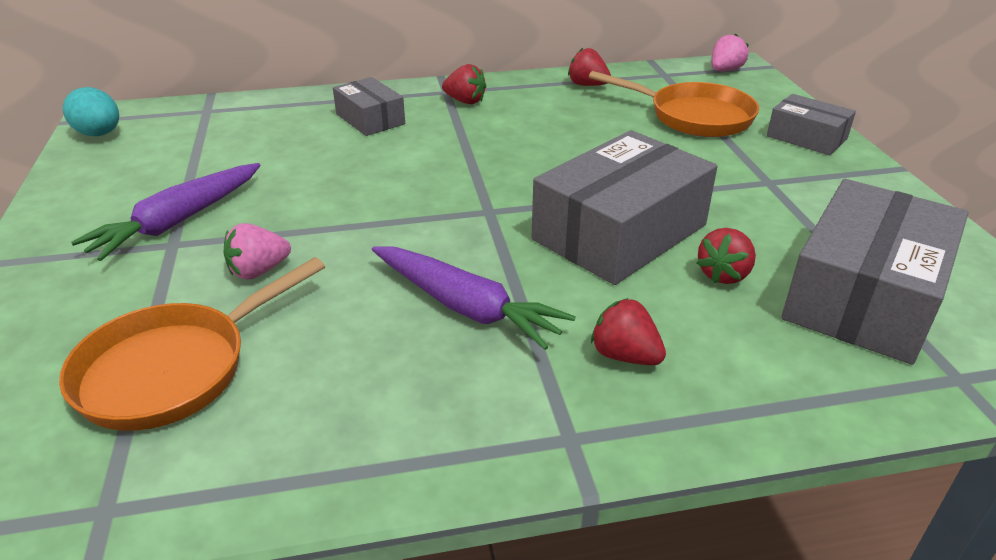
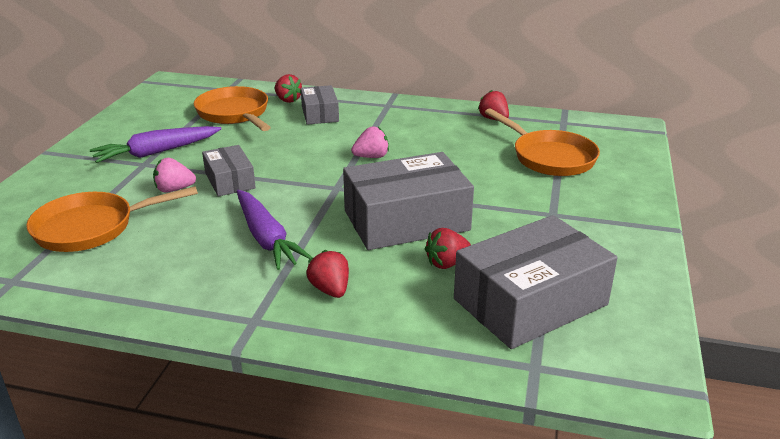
camera: 25 degrees right, 5 degrees down
(99, 134) = (157, 92): turquoise egg -> none
(249, 142) = (235, 114): none -> orange pan
(465, 101) = (393, 114): red strawberry -> red strawberry (287, 100)
(725, 70) = (617, 128): pink strawberry -> pink strawberry (371, 157)
(806, 137) = (623, 191): grey box -> grey box (230, 180)

